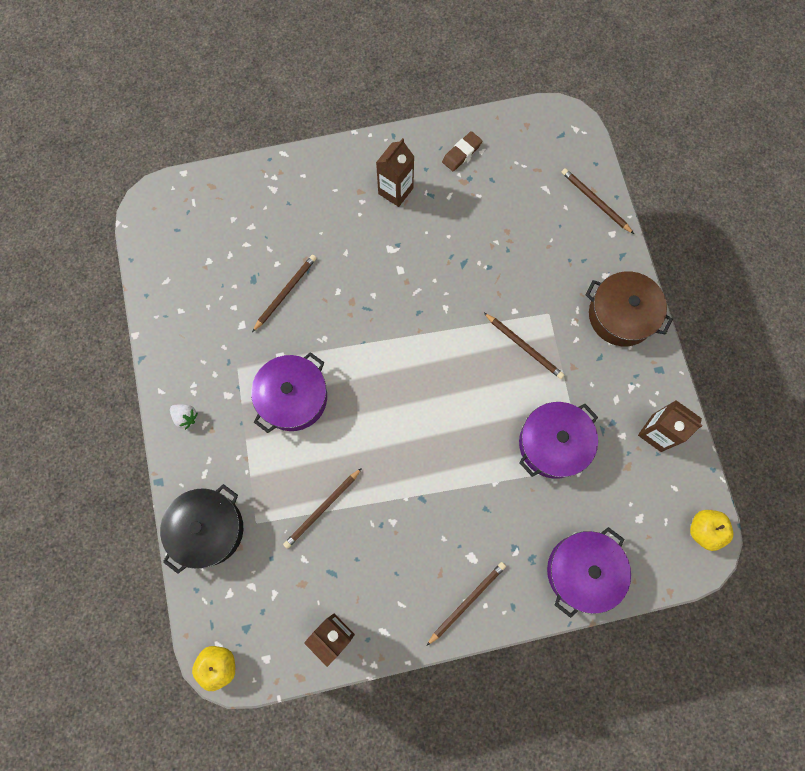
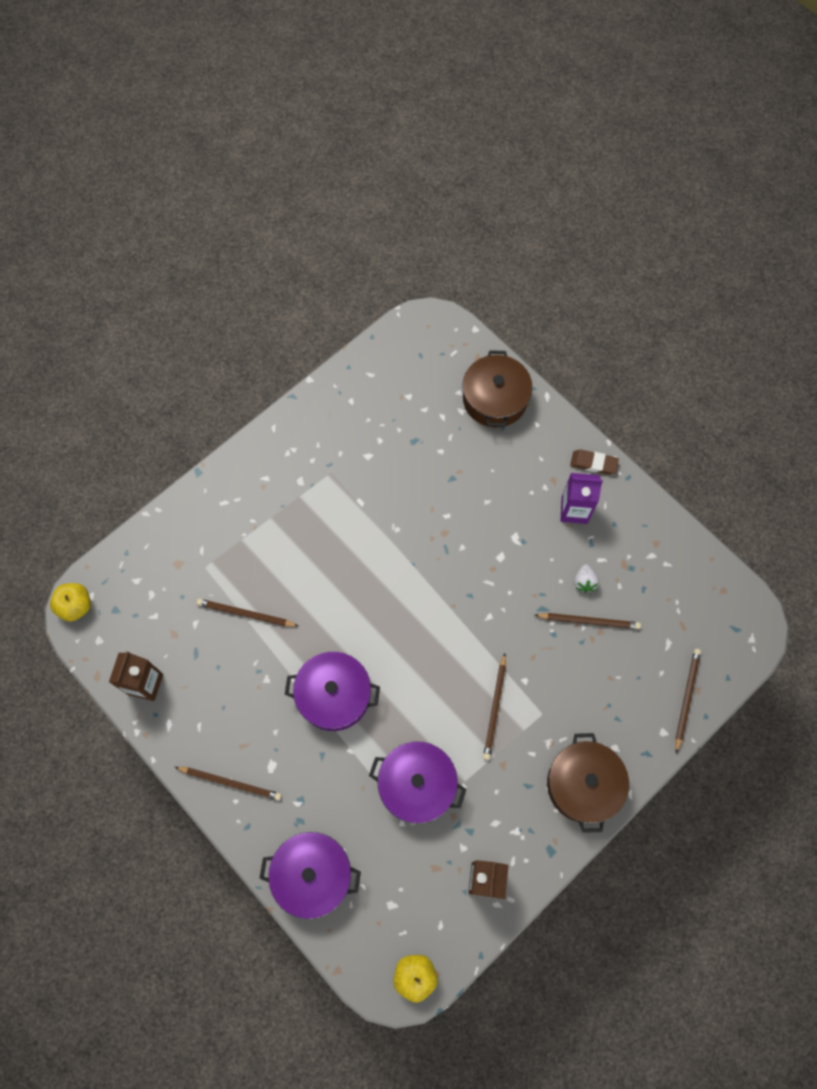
camera: 60 degrees right, 5 degrees down
(186, 417) = (263, 460): white strawberry -> white strawberry (584, 582)
(208, 529) = (179, 533): black pot -> none
(258, 194) = (495, 399): none -> brown pot
(285, 293) = (418, 473): brown pencil -> brown pencil (588, 621)
(293, 398) = (328, 534): purple pot -> purple pot (334, 695)
(395, 191) = (574, 510): brown carton -> purple carton
(461, 153) = (652, 547): brown eraser -> brown eraser (593, 463)

